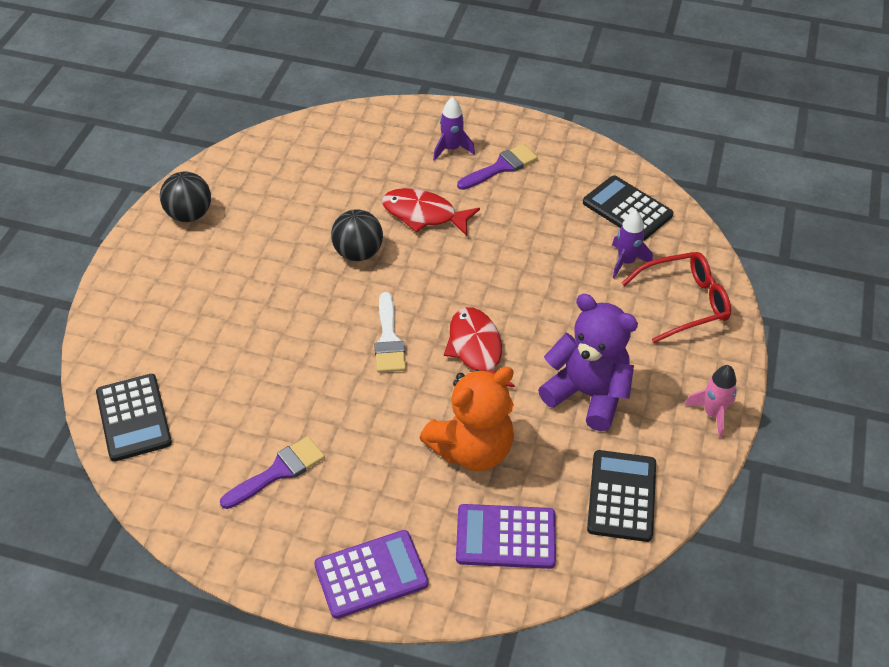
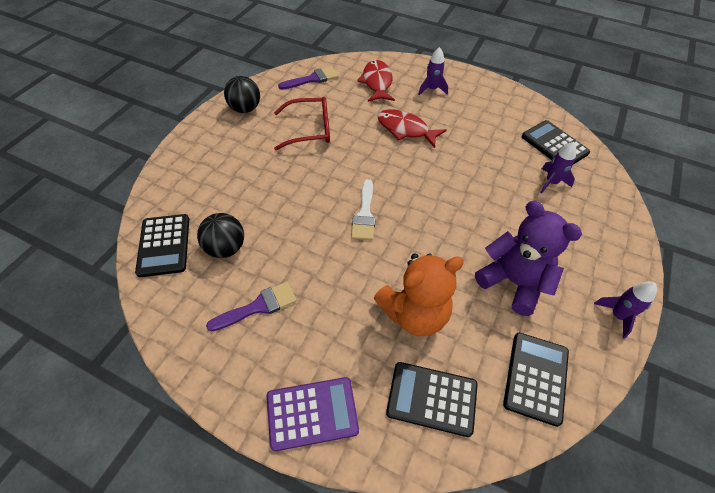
camera: 10 degrees right, 5 degrees up
(358, 253) = (354, 149): black ball -> black ball (226, 248)
(476, 350) = (429, 232): red fish -> red fish (377, 82)
(501, 167) = (465, 105): purple brush -> purple brush (312, 79)
(506, 537) = (432, 398): purple calculator -> black calculator
(683, 303) = (595, 220): red glasses -> red glasses (309, 129)
(712, 414) = (617, 315): pink rocket -> purple rocket

